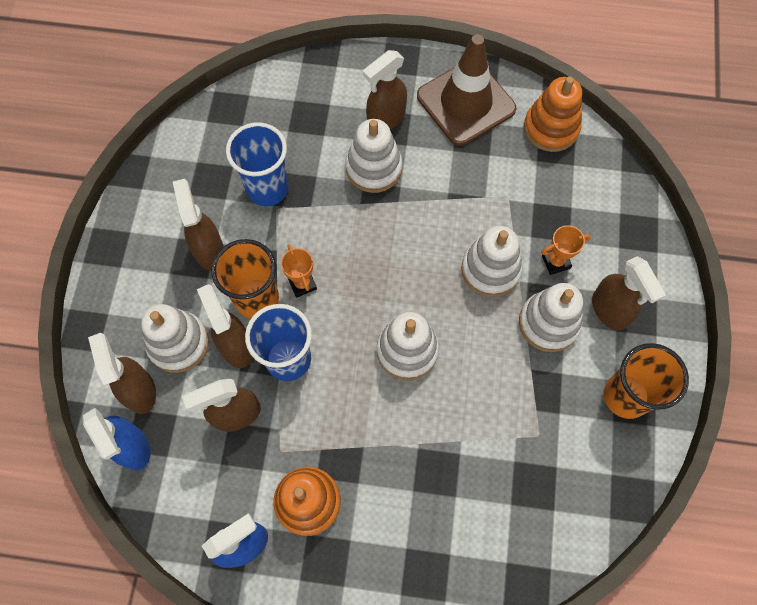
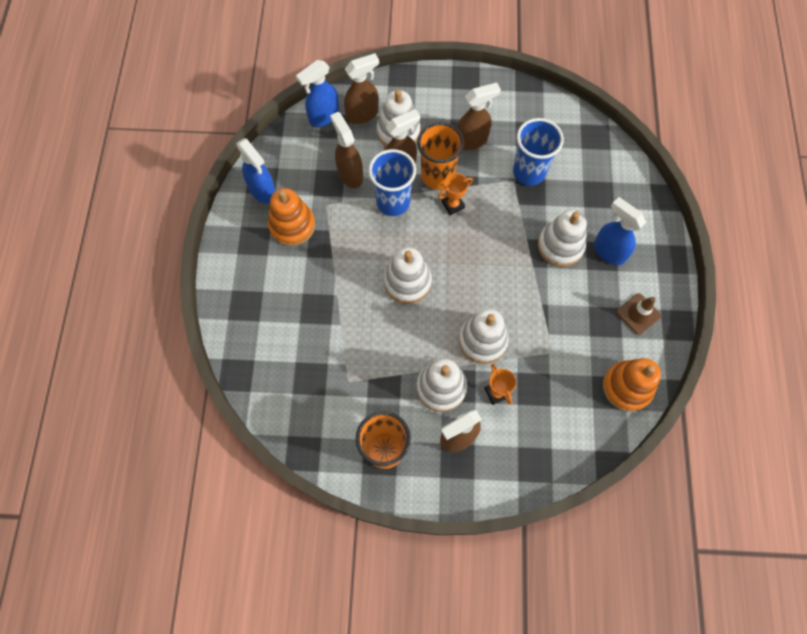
camera: 85 degrees right, 0 degrees up
(385, 119) = (608, 251): brown spray bottle -> blue spray bottle
(466, 103) = (638, 314): brown traffic cone -> brown traffic cone, size x0.50

